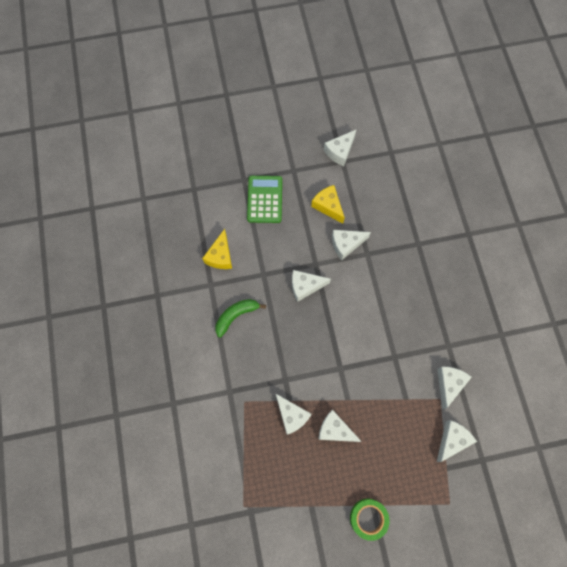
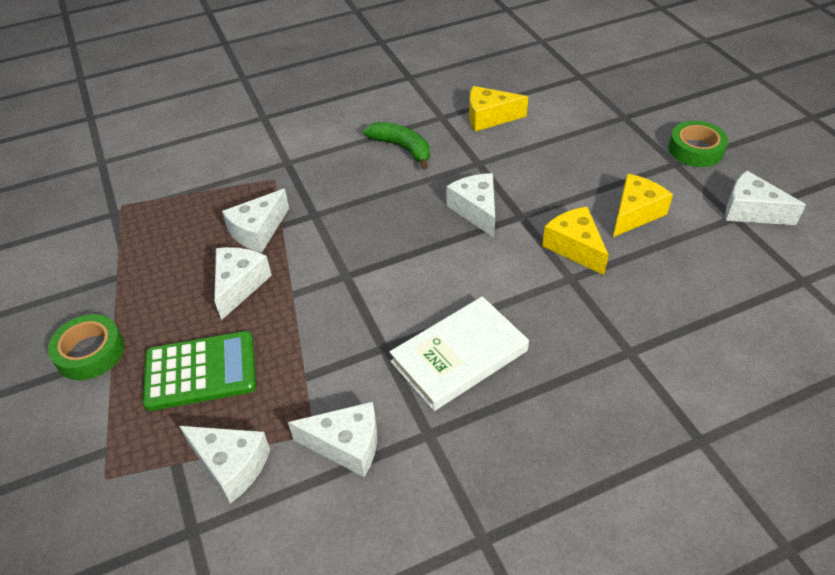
camera: 80 degrees right, 25 degrees down
(265, 199) = (604, 142): green calculator -> green calculator (200, 371)
(285, 155) = (695, 150): none -> green tape
(346, 244) = (574, 247): white cheese -> yellow cheese
(407, 321) = (459, 356): none -> white book

